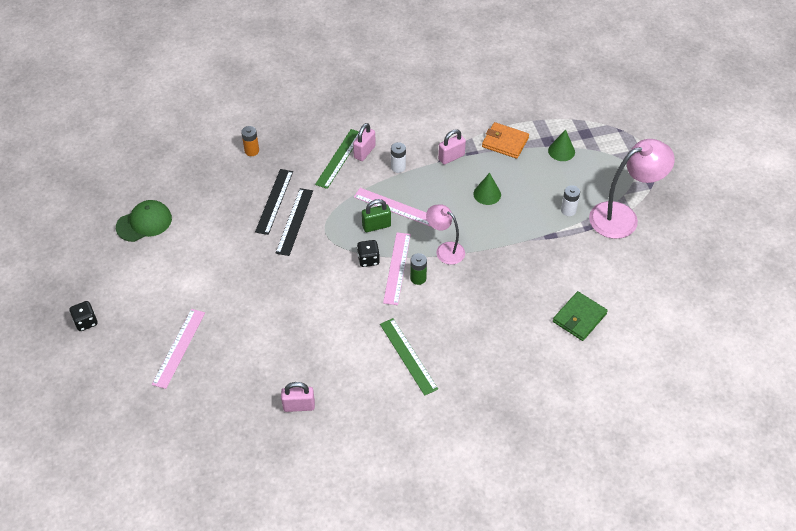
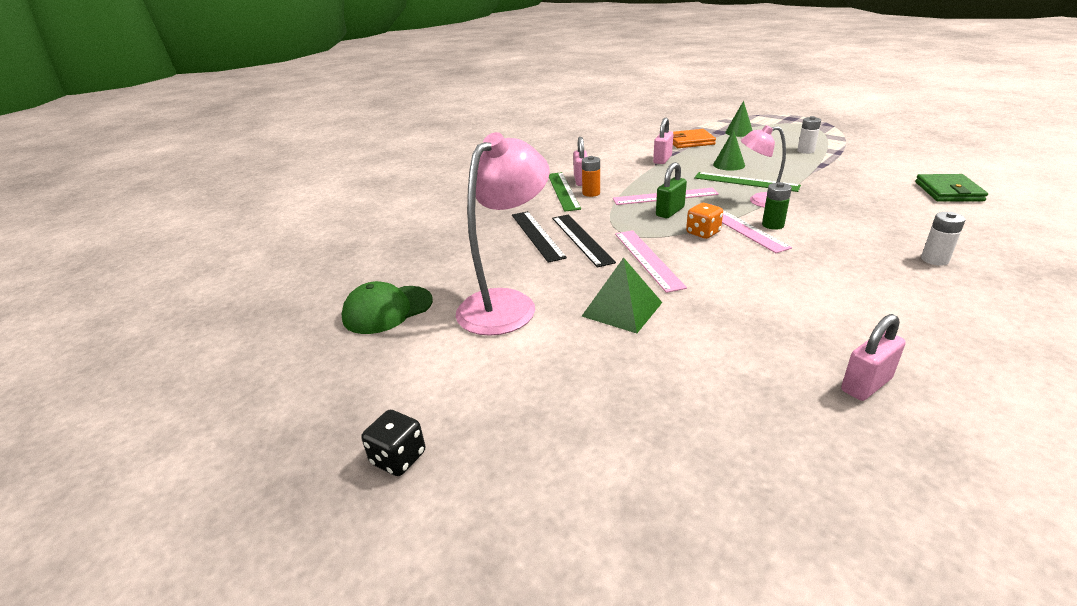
camera: 30 degrees left, 20 degrees down
(144, 223) = (387, 310): green cap -> green cap turned 150 degrees counterclockwise
(179, 348) = (600, 410): pink ruler -> pink ruler (647, 259)
(252, 151) = (462, 215): orange battery -> orange battery (591, 193)
(252, 294) = (622, 309): none -> green pyramid
(368, 259) = (703, 233): black dice -> orange dice
(398, 167) = (627, 178): white battery -> white battery (934, 260)
(408, 356) = (880, 277): green ruler -> green ruler (745, 182)
(622, 217) = (848, 141): pink lamp -> pink lamp (507, 303)

